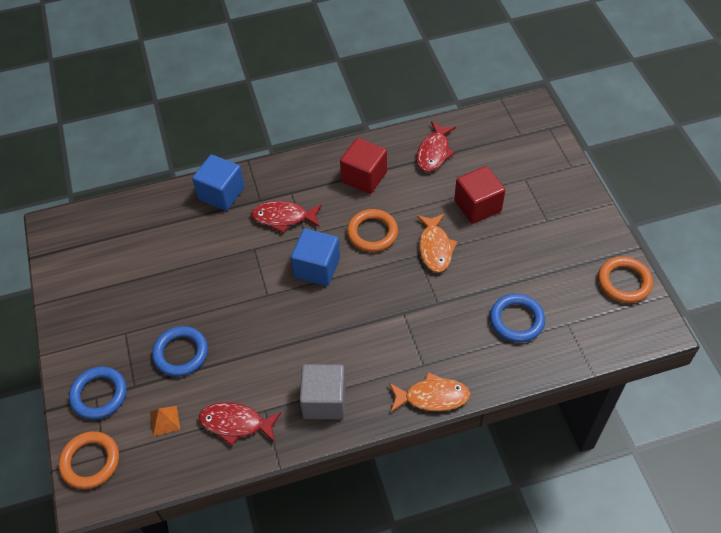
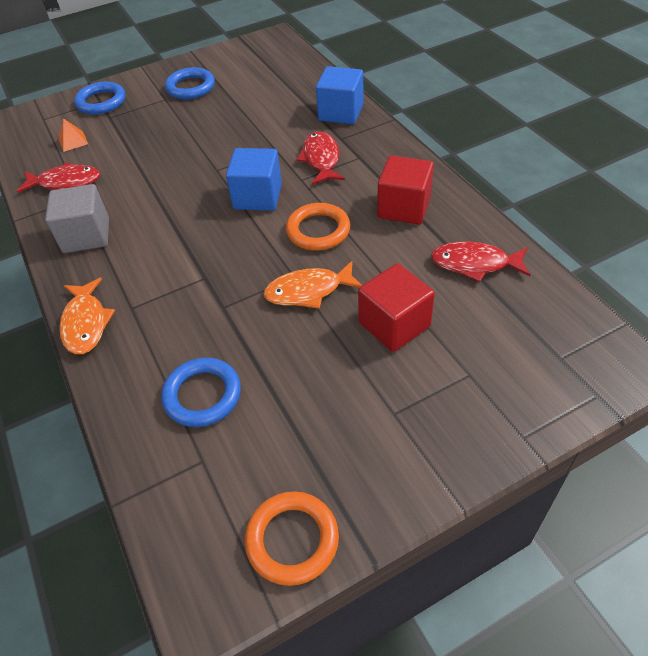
camera: 80 degrees right, 5 degrees down
(90, 462) = (38, 114): orange ring -> none
(181, 353) = (143, 133): blue ring -> blue ring (190, 87)
(235, 423) = (65, 182): red fish -> red fish turned 90 degrees clockwise

